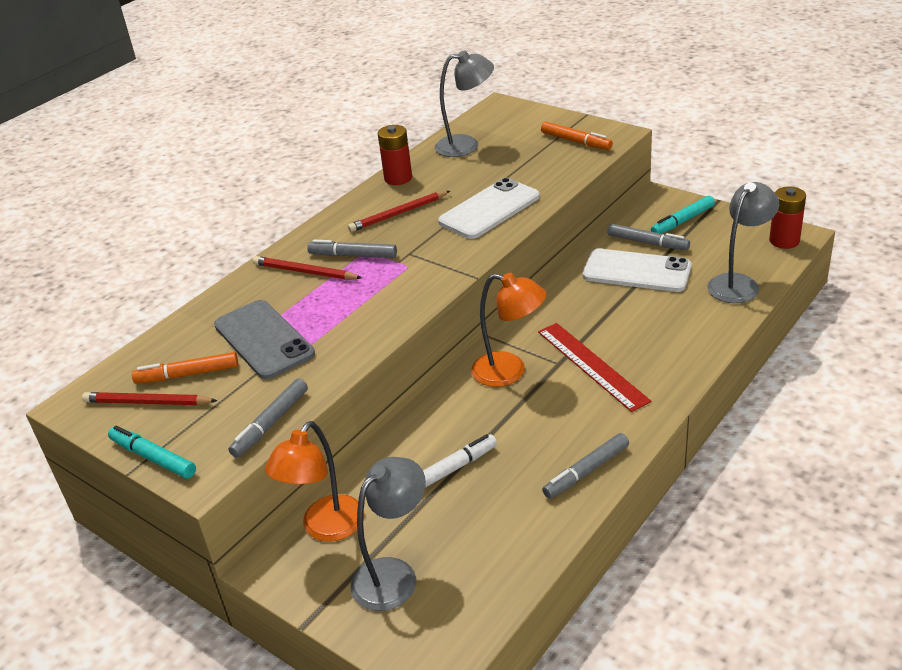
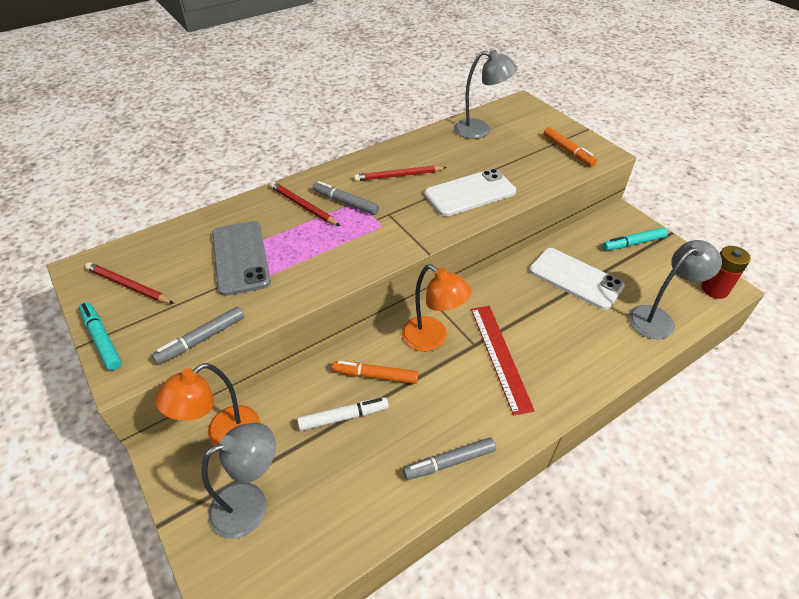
camera: 15 degrees right, 10 degrees up
(187, 374) = (170, 270): orange marker -> orange marker (375, 375)
(398, 178) = (414, 144): red battery -> none
(647, 243) = (595, 254): grey marker -> none

